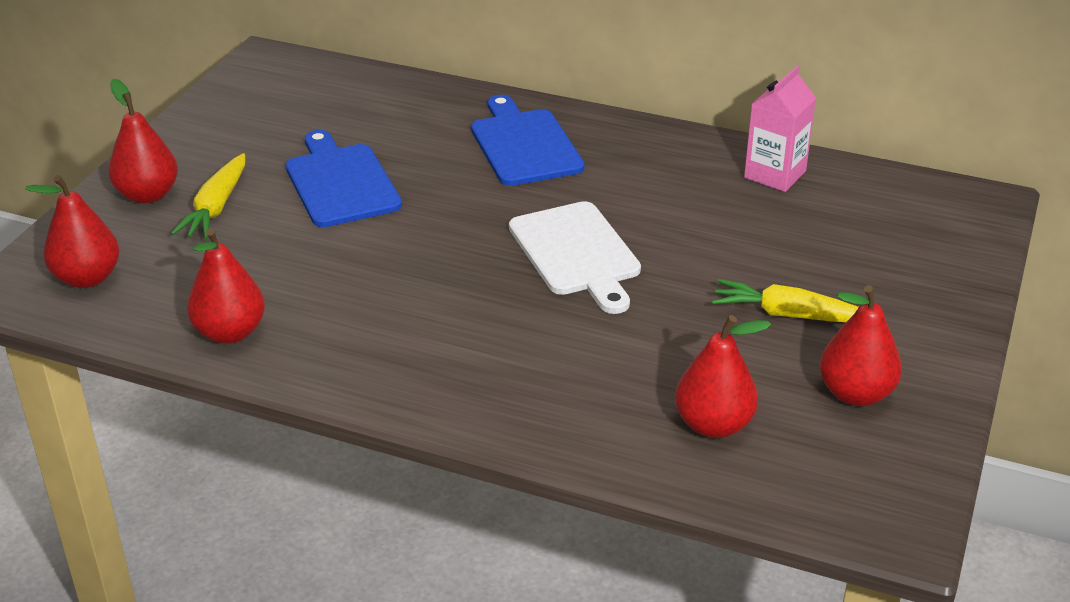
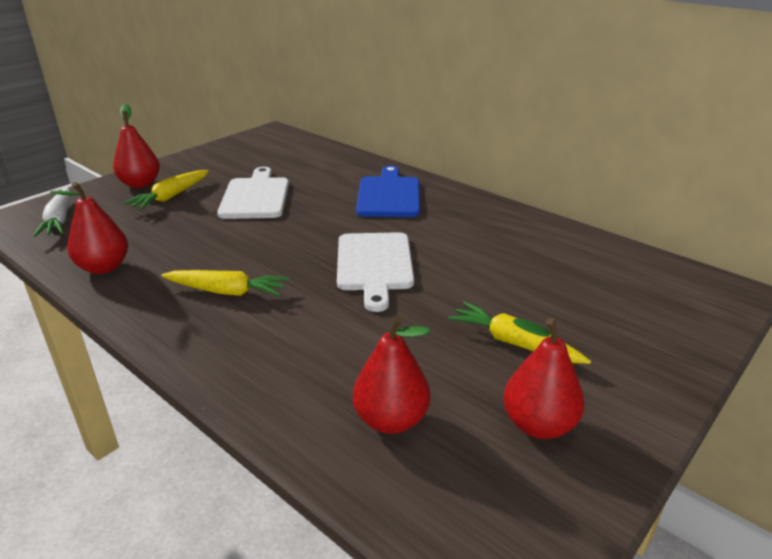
camera: 20 degrees right, 5 degrees down
(87, 278) = (59, 220): red pear -> white carrot
(341, 183) = (255, 196): blue cutting board -> white cutting board
(424, 328) = (227, 292): none -> yellow carrot
(775, 174) = (558, 241): pink carton -> none

